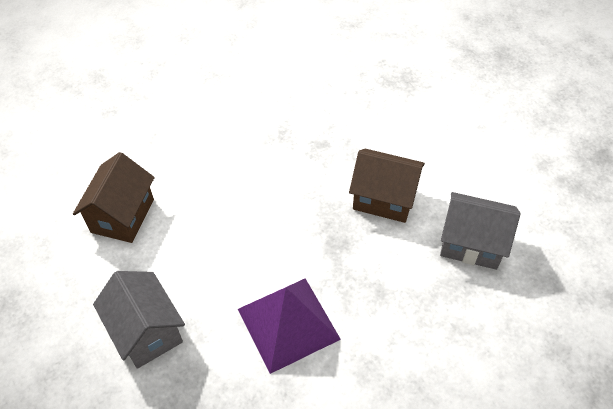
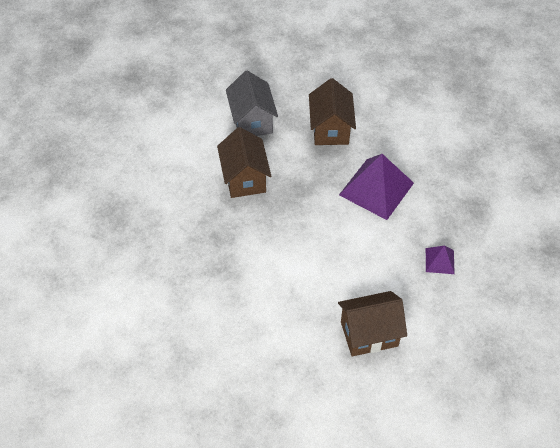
camera: 120 degrees left, 0 degrees up
(146, 331) = (439, 261): grey house -> purple pyramid
(414, 324) = (330, 129): none -> brown house

